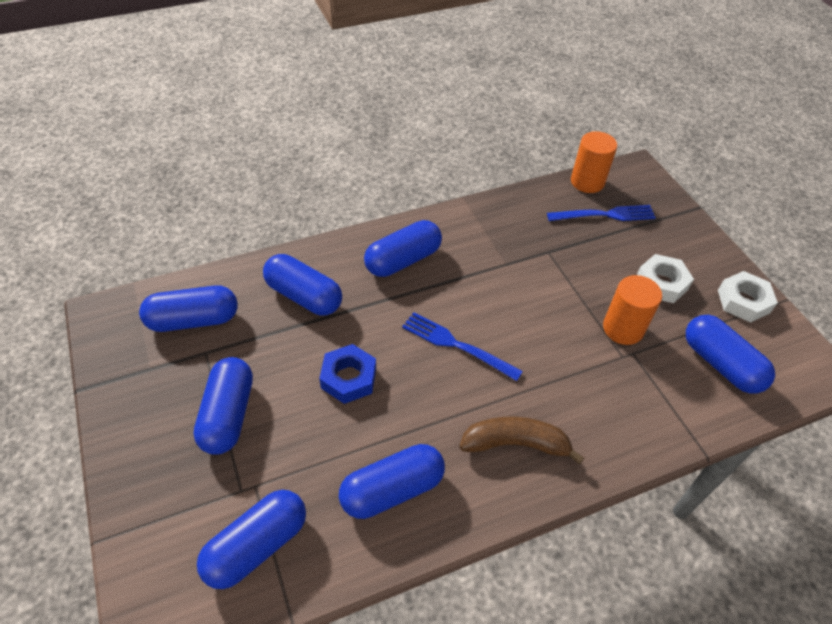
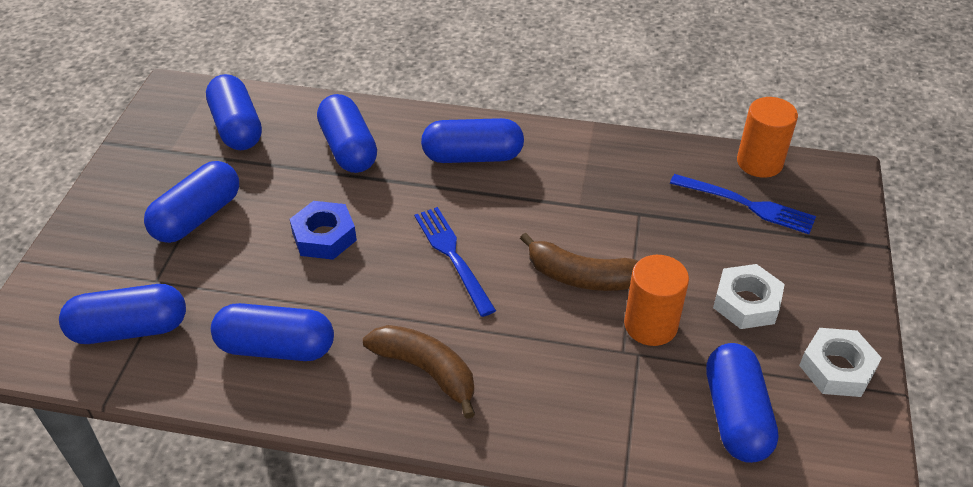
camera: 35 degrees right, 5 degrees down
(193, 320) = (237, 127): blue capsule -> blue capsule turned 45 degrees clockwise
(552, 316) = (581, 276): none -> brown banana

